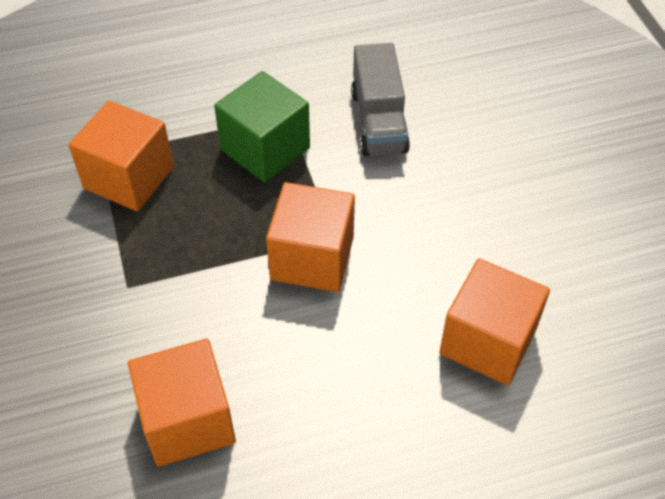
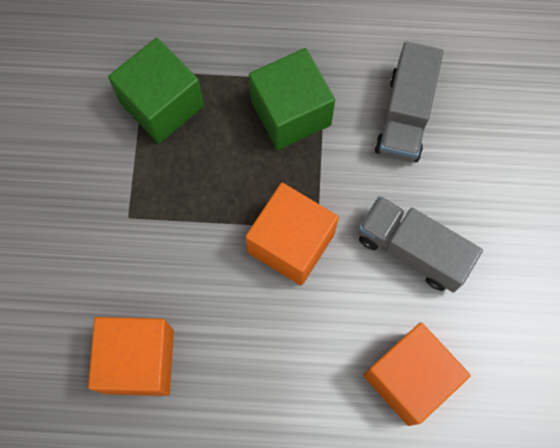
camera: 20 degrees right, 20 degrees up
(129, 178) = (162, 104): orange cube -> green cube
(437, 227) = (412, 250): none -> grey truck

